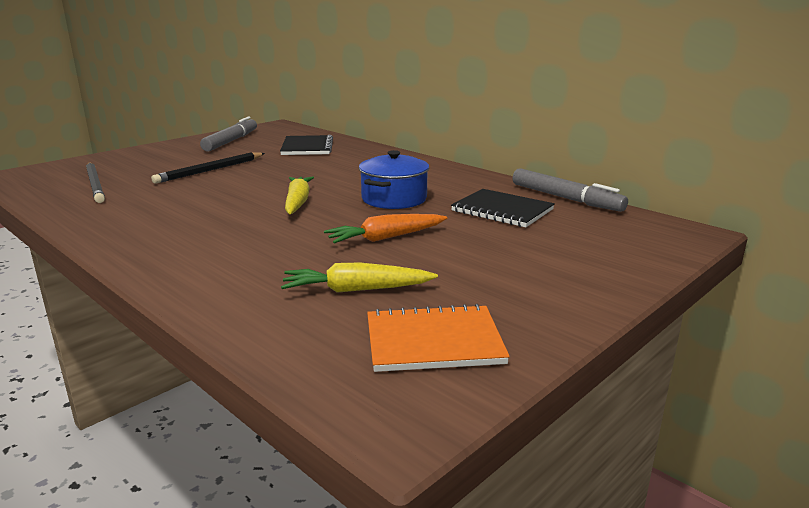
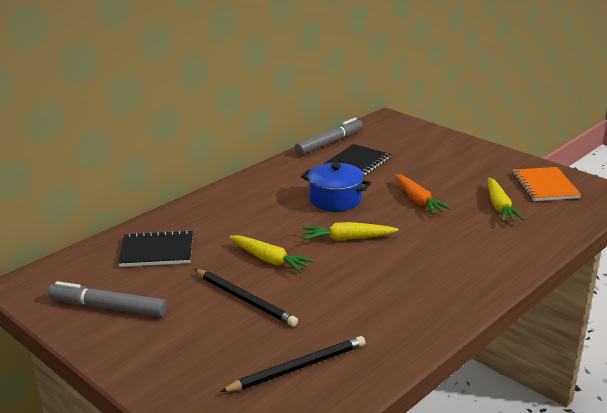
camera: 90 degrees left, 5 degrees up
(271, 176) = (269, 260): none -> yellow carrot

